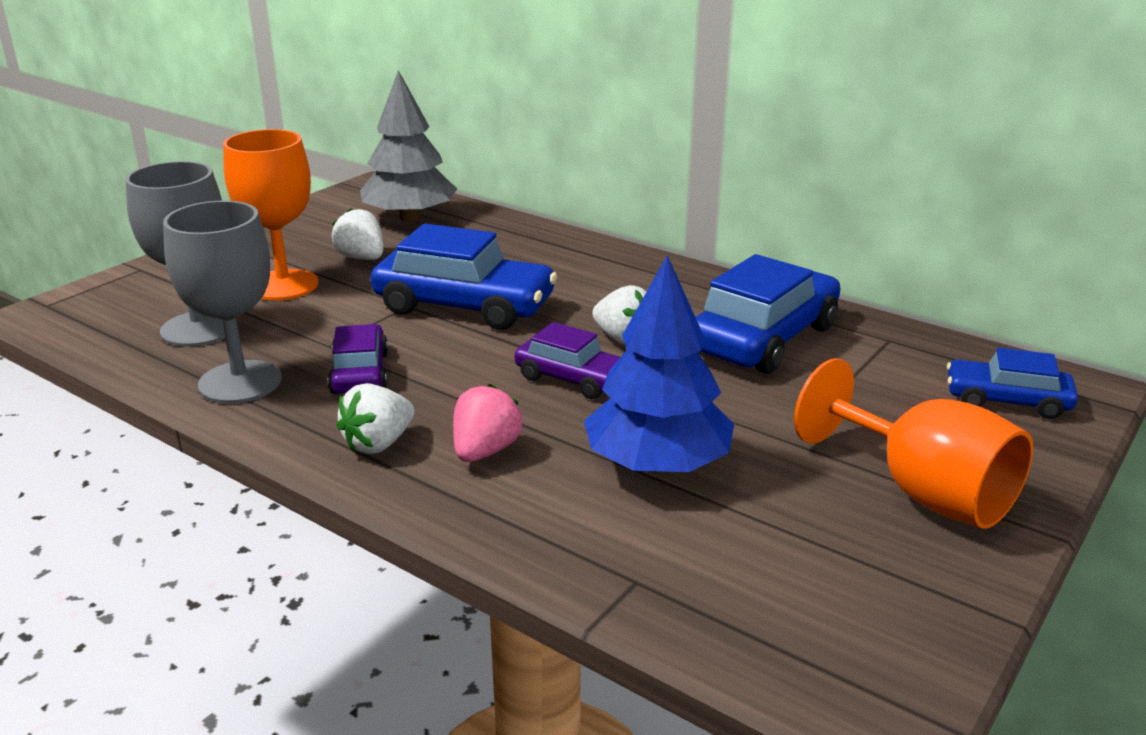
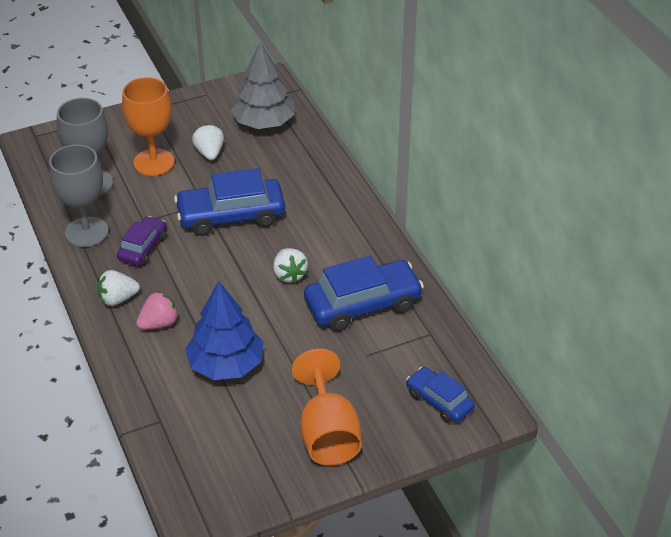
camera: 30 degrees right, 15 degrees up
(464, 306) = (231, 216): blue car -> blue car turned 120 degrees clockwise
(572, 378) = (238, 293): purple car -> none

